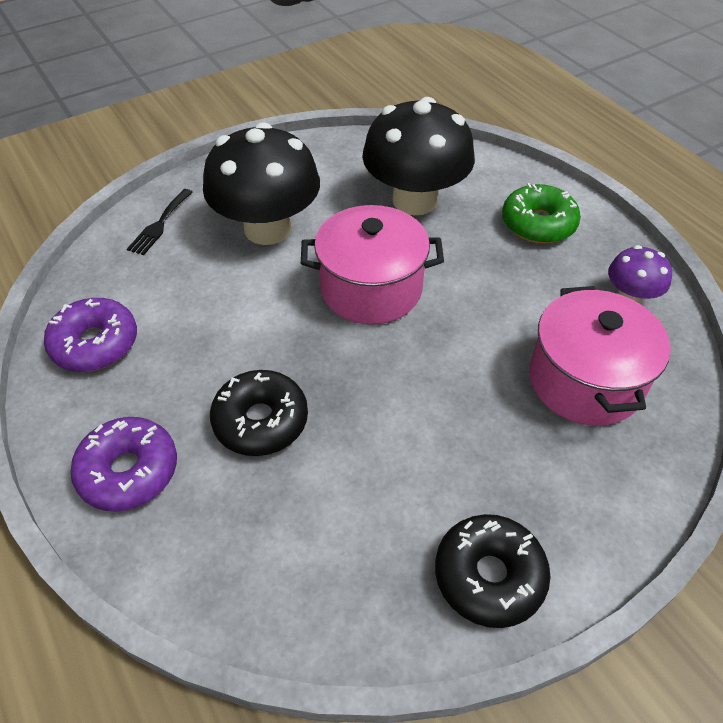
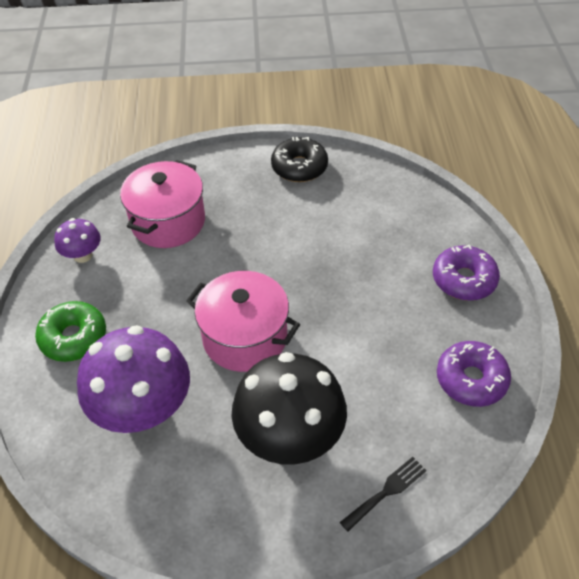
camera: 150 degrees left, 0 degrees up
(261, 421) = (373, 276): black donut -> none
(415, 200) = (143, 409): black mushroom -> purple mushroom

